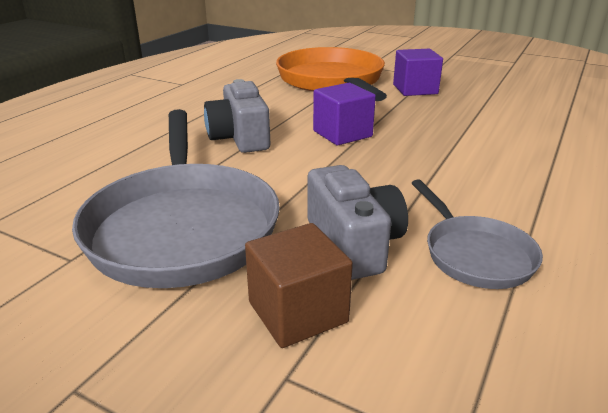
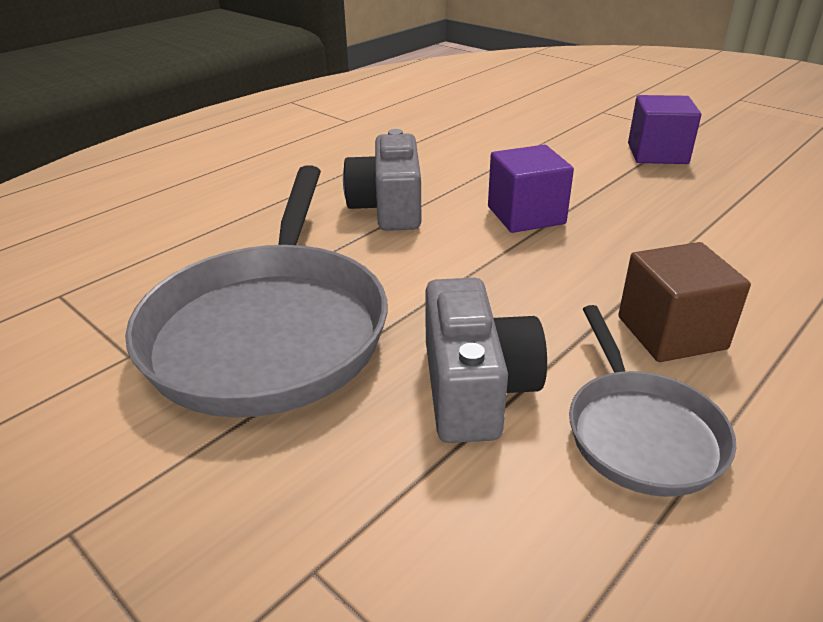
camera: 15 degrees right, 5 degrees up
(298, 312) = (363, 478): brown cube -> brown cube (671, 333)
(332, 81) = (544, 131): orange pan -> none

